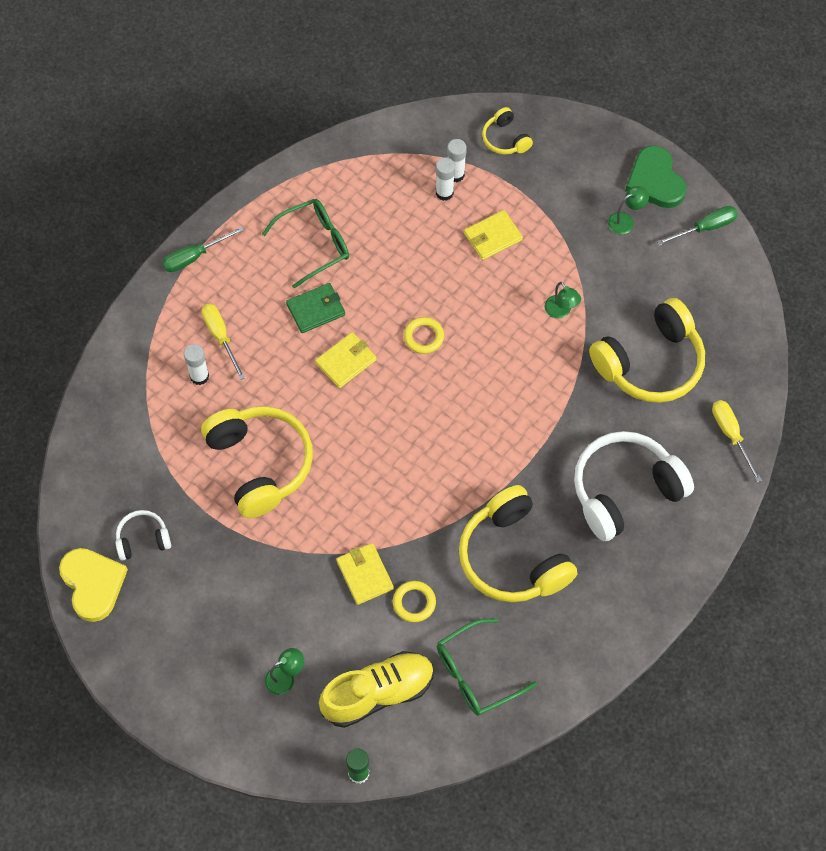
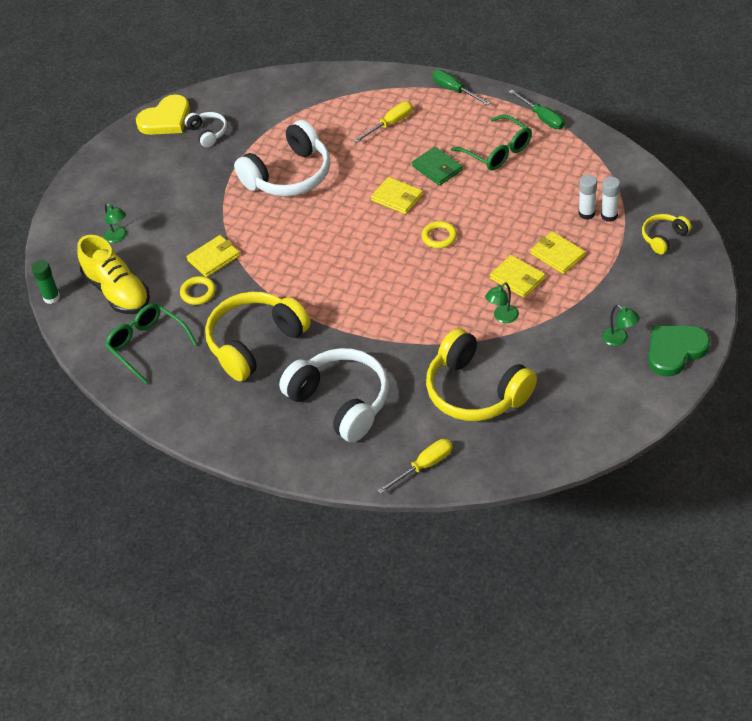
camera: 80 degrees right, 15 degrees down
(199, 376) = (351, 123): white glue stick -> none
(260, 464) = (289, 175): yellow headphones -> white headphones
(512, 282) = (517, 278): none -> yellow wallet
(705, 228) = (641, 399): green screwdriver -> green screwdriver (542, 118)

